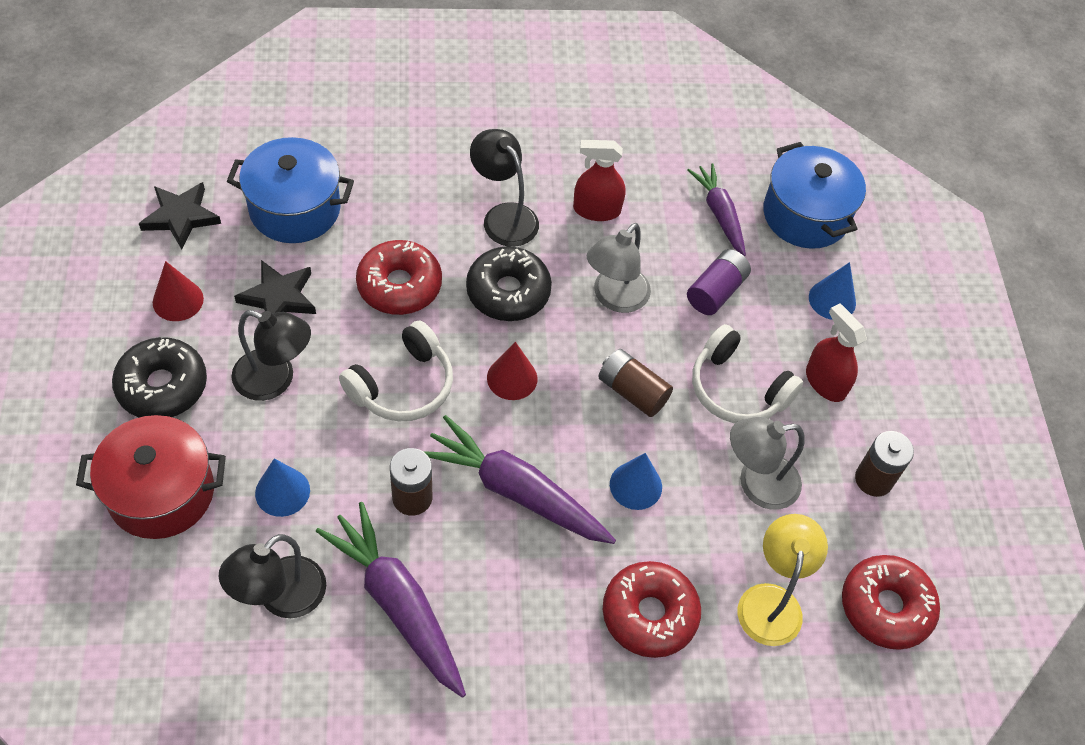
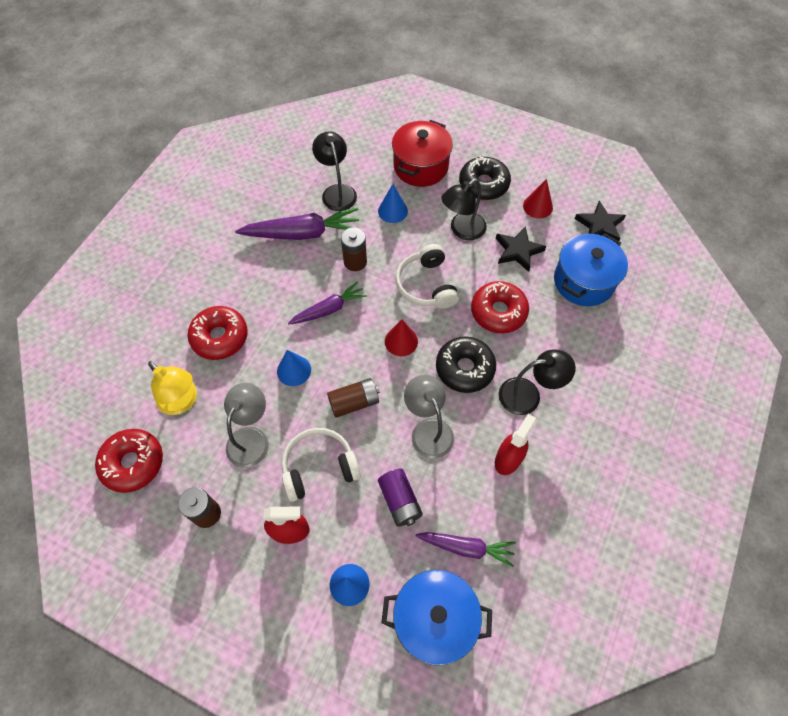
camera: 125 degrees right, 5 degrees up
(515, 491) = (329, 309): purple carrot -> purple carrot, size x0.63

